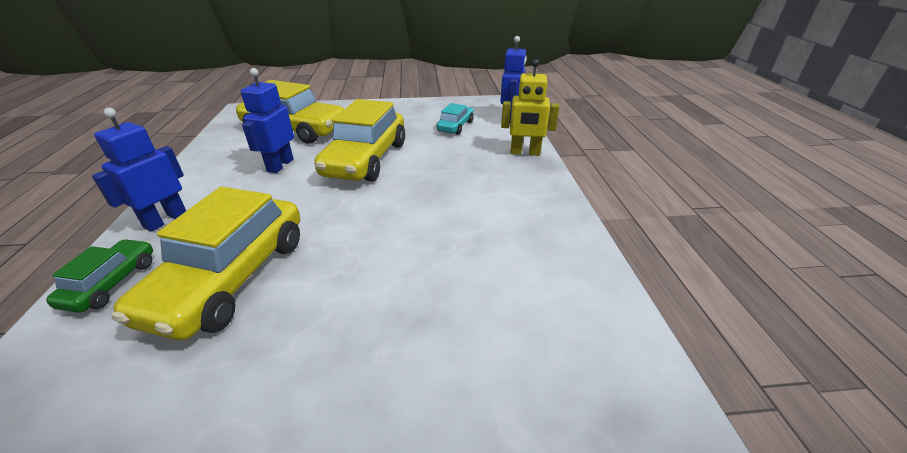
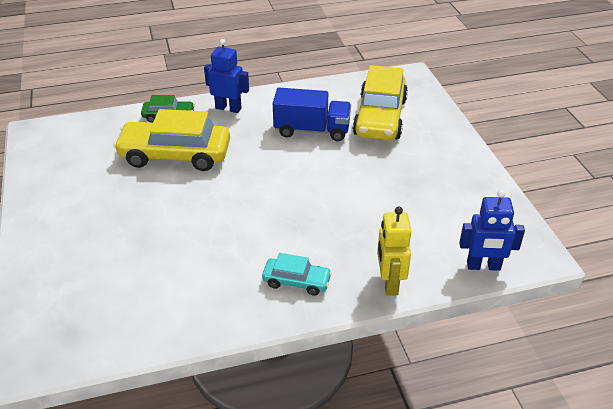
camera: 80 degrees right, 5 degrees up
(280, 165) = (312, 130): blue robot -> blue truck
(366, 159) = (337, 173): yellow car -> none
(455, 126) = (436, 221): turquoise car -> turquoise car (296, 281)

